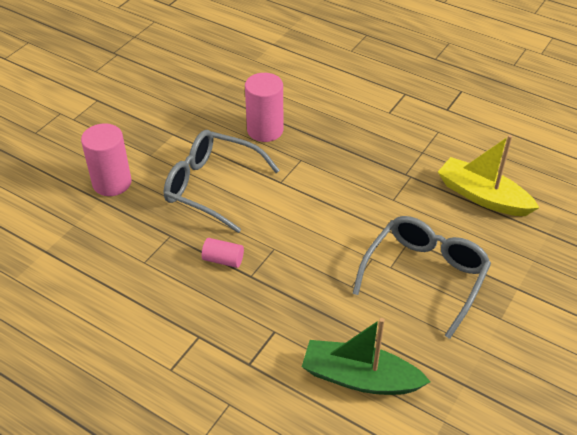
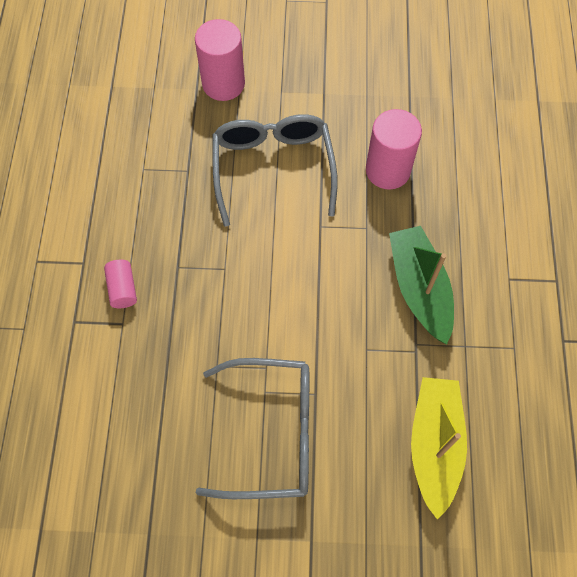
camera: 60 degrees right, 20 degrees up
(223, 260) = (183, 232): pink cylinder -> pink cylinder (123, 289)
(360, 378) = (106, 428): green boat -> green boat (419, 288)

